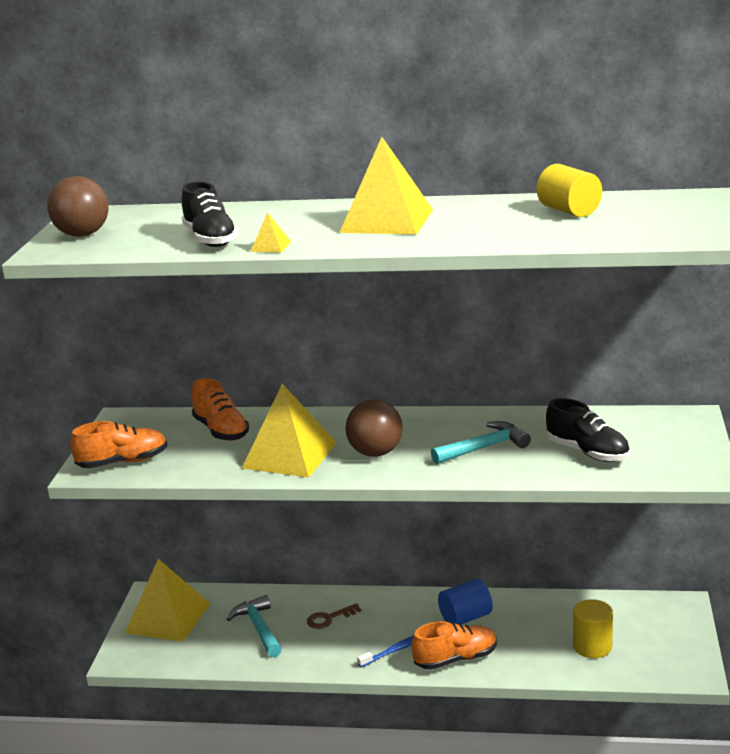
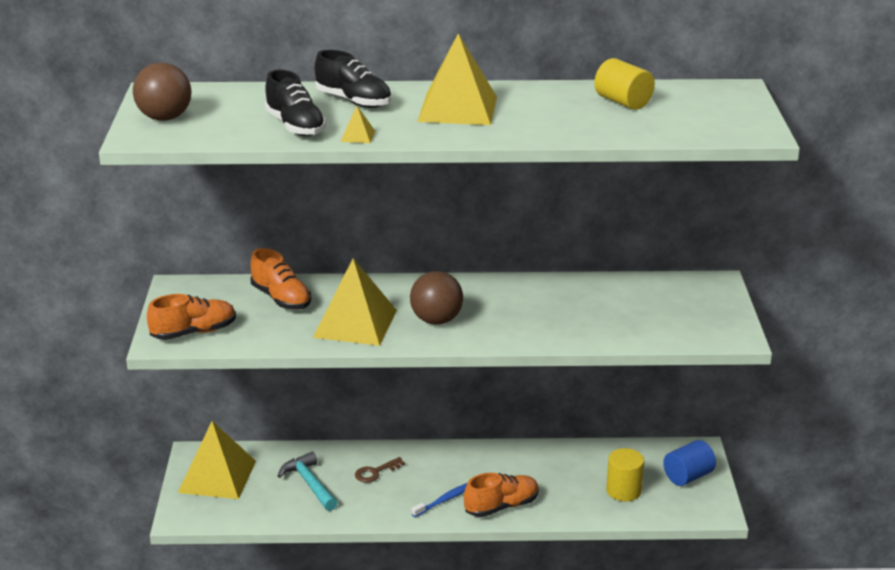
camera: 10 degrees left, 5 degrees up
(465, 617) = (504, 467): blue cylinder -> blue cylinder (688, 476)
(484, 448) = (536, 314): turquoise hammer -> none
(587, 452) = (630, 318): black shoe -> black shoe (353, 101)

